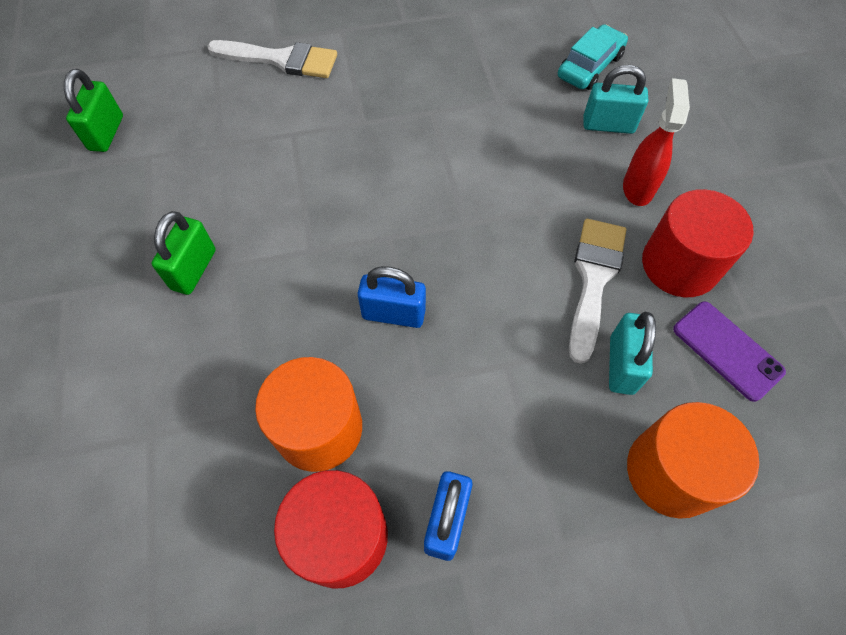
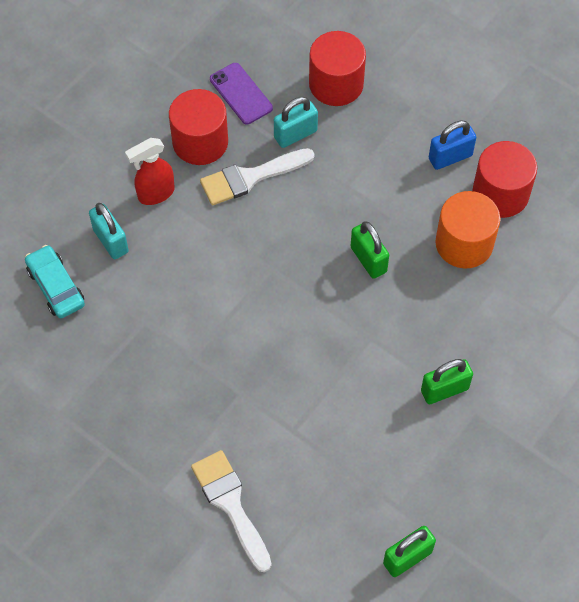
camera: 130 degrees left, 0 degrees up
(393, 314) = (368, 259): blue padlock -> green padlock
(590, 66) = (56, 286): turquoise car -> turquoise car turned 60 degrees clockwise
(671, 472) = (336, 84): orange cylinder -> red cylinder
(727, 350) = (241, 94): purple phone -> purple phone turned 45 degrees counterclockwise

